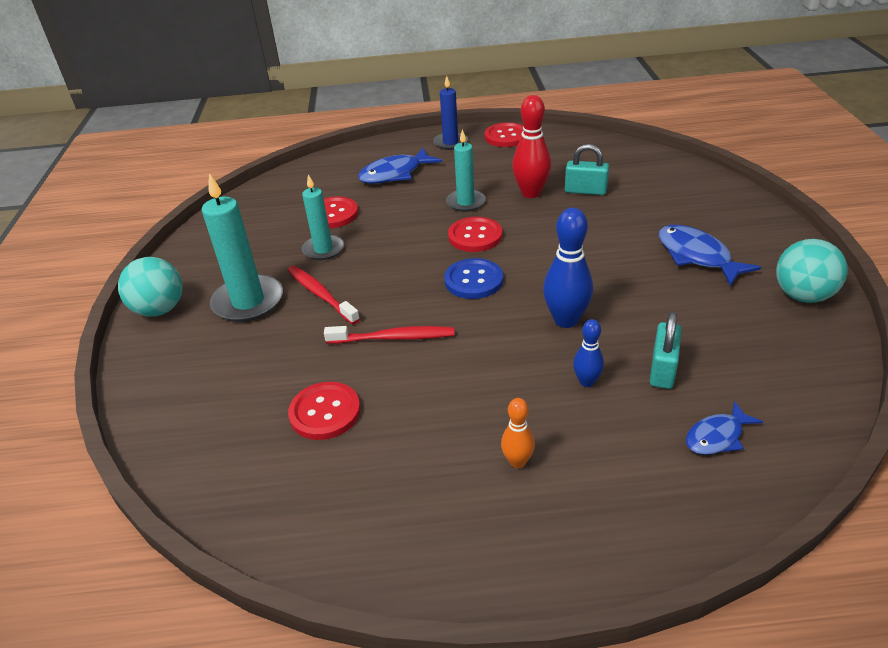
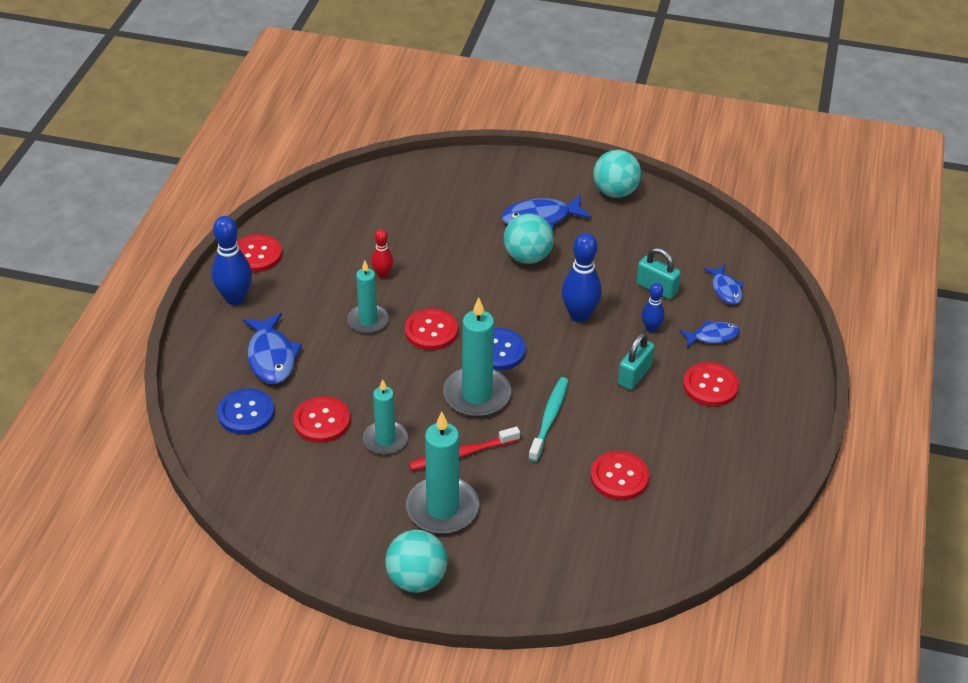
camera: 75 degrees left, 5 degrees up
(327, 181) = (246, 413): none -> blue button
(393, 338) = (549, 418): red toothbrush -> turquoise toothbrush
(404, 283) = (477, 395): none -> turquoise candle
(450, 143) = (235, 298): blue candle -> blue bowling pin
(517, 461) = (710, 386): orange bowling pin -> red button
(531, 193) = (382, 274): red bowling pin -> red bowling pin, size x0.56
(585, 191) = (403, 240): turquoise padlock -> turquoise padlock (634, 375)
(613, 443) = (712, 336): none -> blue fish
(627, 263) = (527, 257): none -> turquoise ball

